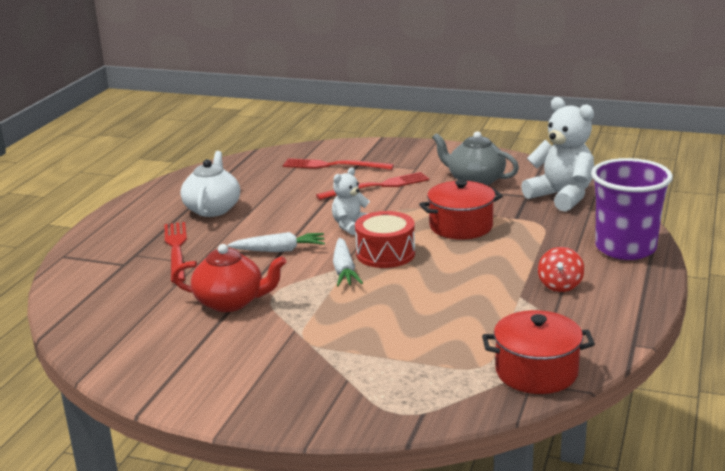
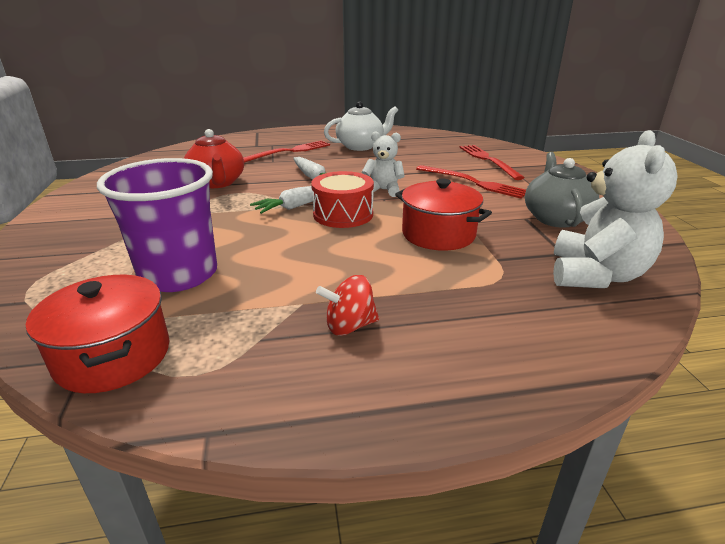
camera: 60 degrees right, 5 degrees up
(625, 248) = (510, 360): purple cup -> purple cup (179, 274)

